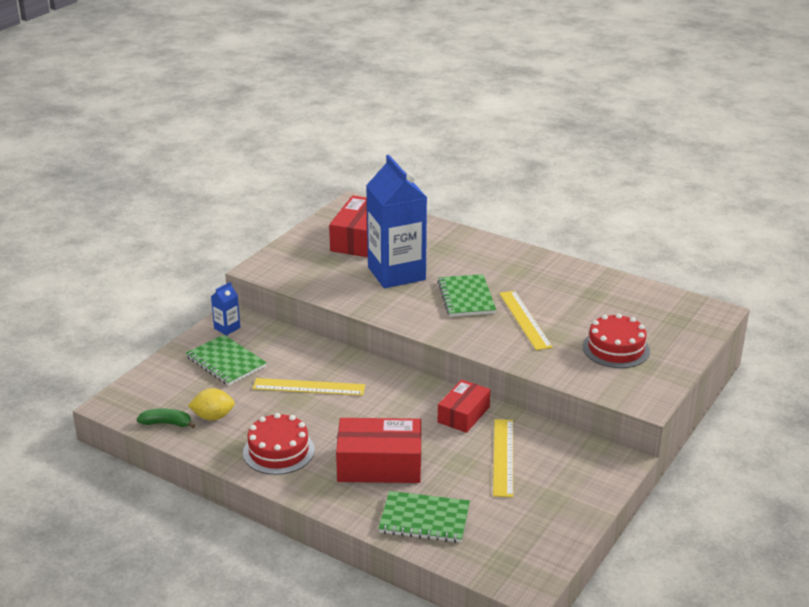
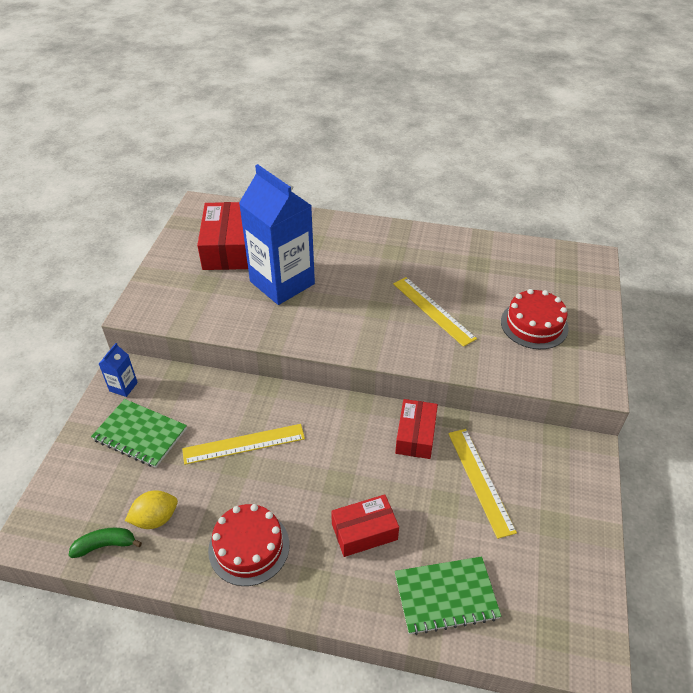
camera: 20 degrees left, 15 degrees up
(379, 464) = (364, 531): red box -> red box, size x0.63
(466, 297) = (364, 296): green notebook -> none

